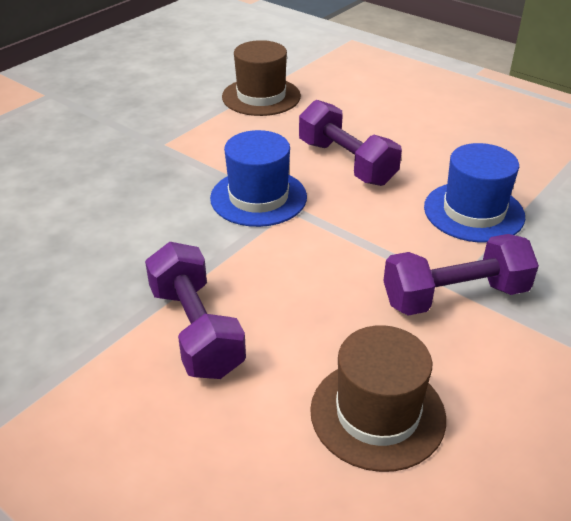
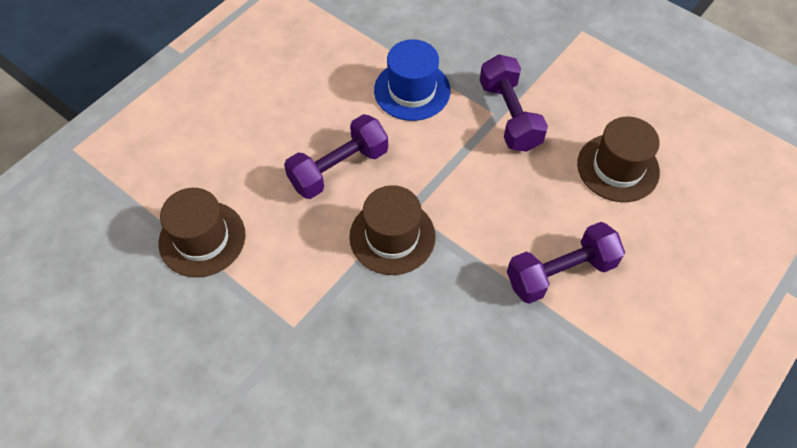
camera: 90 degrees left, 20 degrees up
(258, 197) = (392, 236): blue hat -> brown hat

